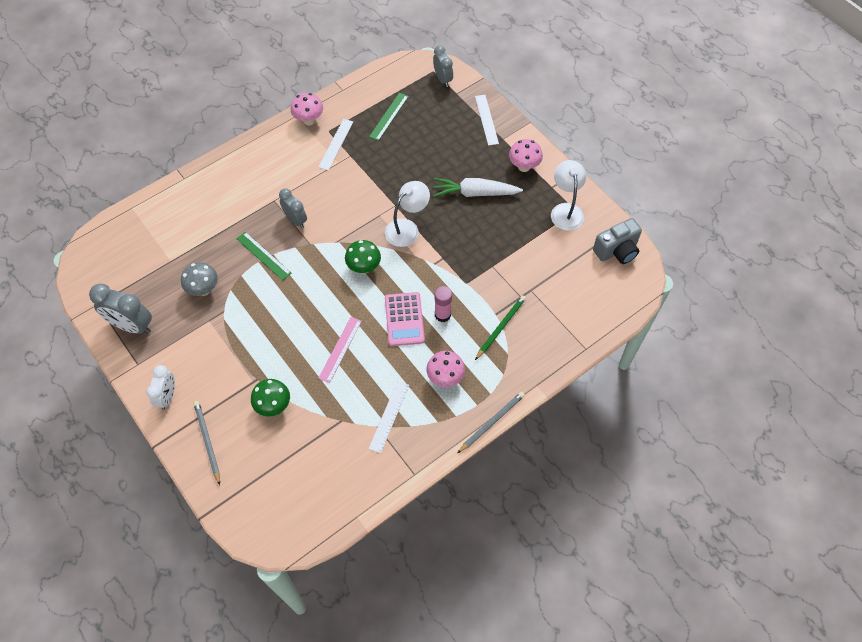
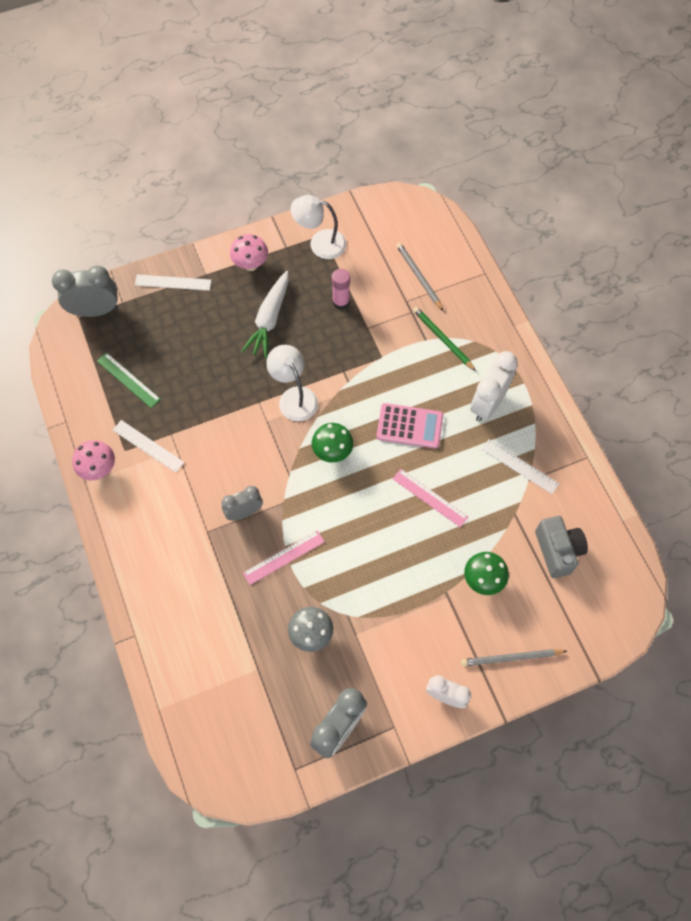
camera: 75 degrees left, 5 degrees up
(263, 256) = (284, 557): green ruler -> pink ruler
(442, 315) = (414, 388): pink glue stick -> pink glue stick (341, 302)
(443, 79) = (95, 311): grey clock -> grey clock, size x1.54
(445, 378) = (488, 404): pink mushroom -> white clock
(492, 422) = (545, 374): grey pencil -> grey pencil (418, 277)
(617, 251) = (382, 214): grey camera -> grey camera (557, 551)

